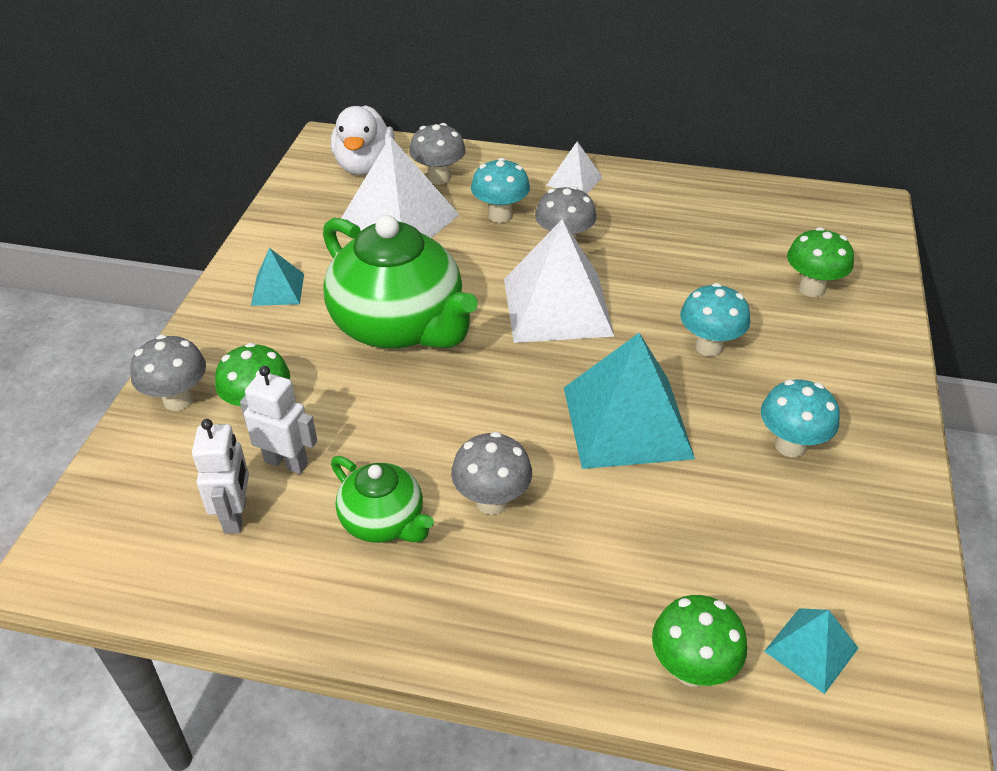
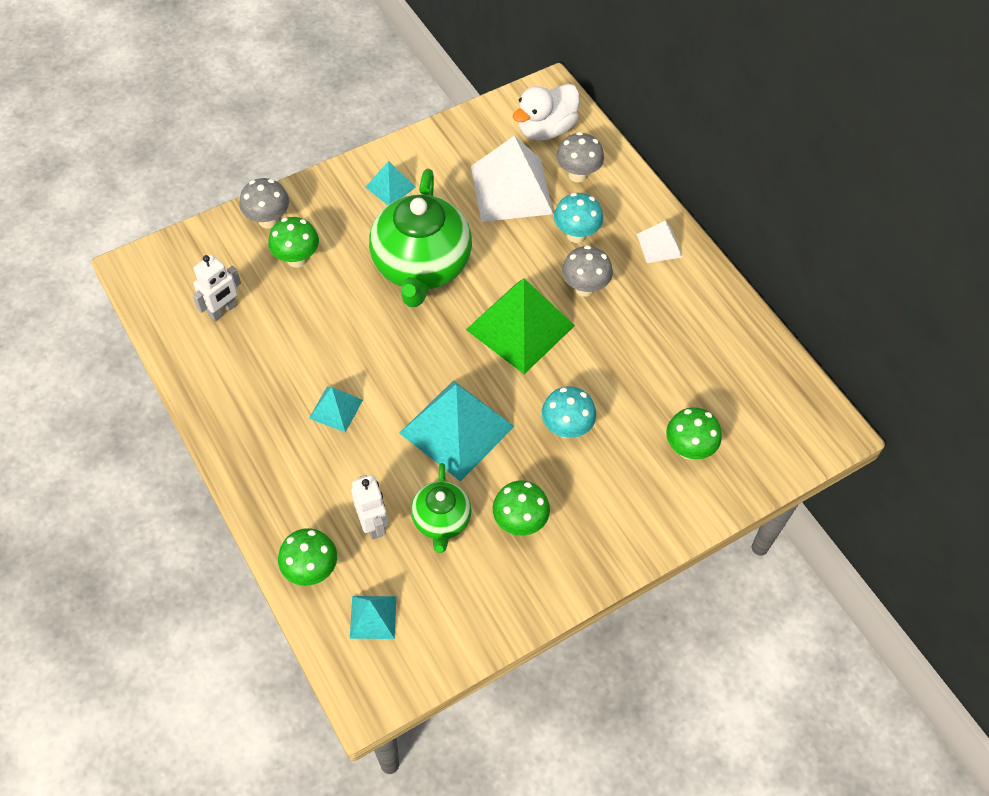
camera: 45 degrees right, 15 degrees up
(286, 462) = (274, 301): white robot -> white robot (373, 524)
(383, 522) = (277, 373): green teapot -> green teapot (441, 520)
(492, 501) = (336, 409): grey mushroom -> turquoise pyramid
(557, 307) = (520, 327): white pyramid -> green pyramid
(790, 445) = (519, 522): turquoise mushroom -> green mushroom

